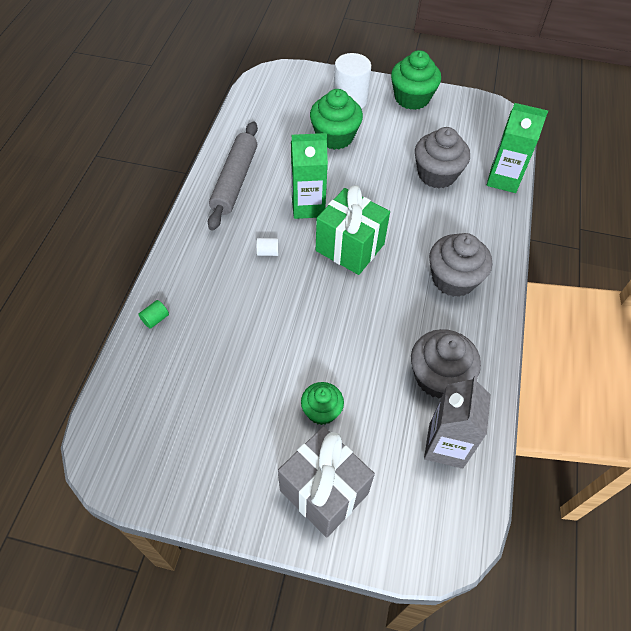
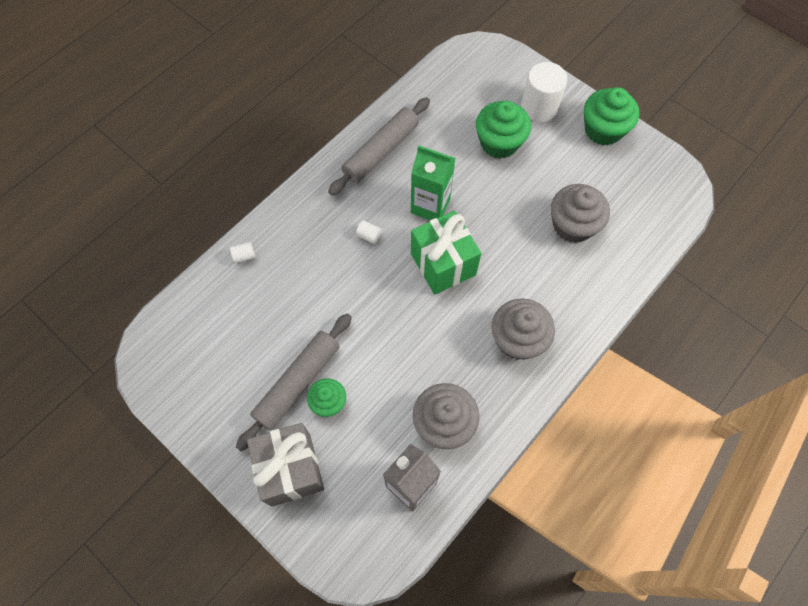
camera: 30 degrees right, 10 degrees up
(155, 319) = (244, 256): green cylinder -> white cylinder
(280, 408) = (298, 383): none -> grey rolling pin
(503, 179) = (636, 259): green carton -> none

